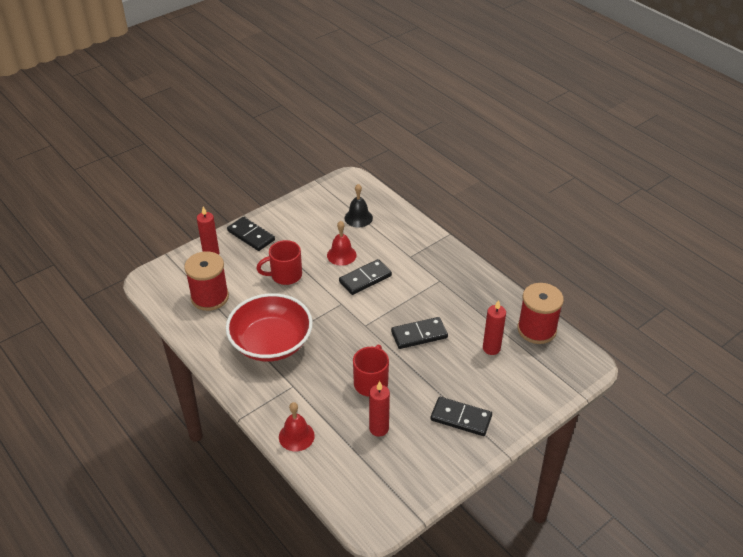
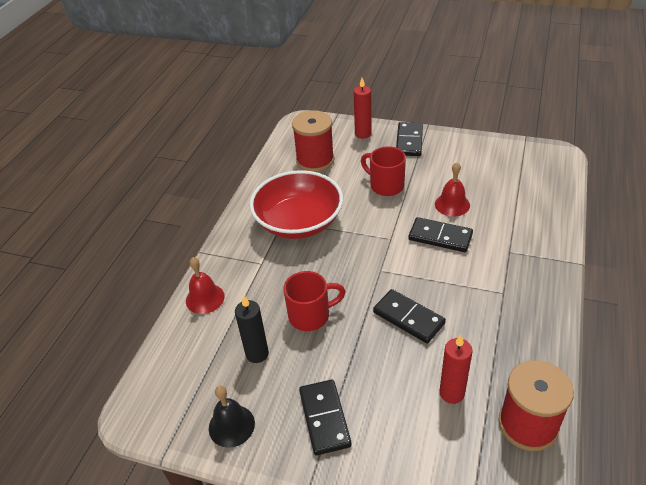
camera: 60 degrees right, 0 degrees up
(358, 218) = (514, 188): black bell -> black bell (231, 425)
(379, 428) = (257, 354): red candle -> black candle

